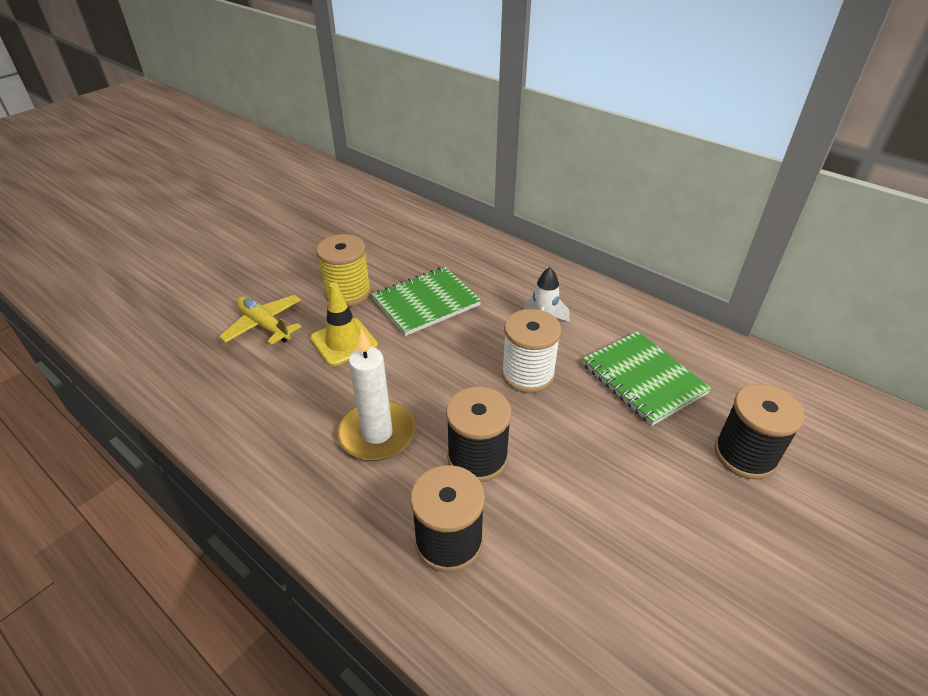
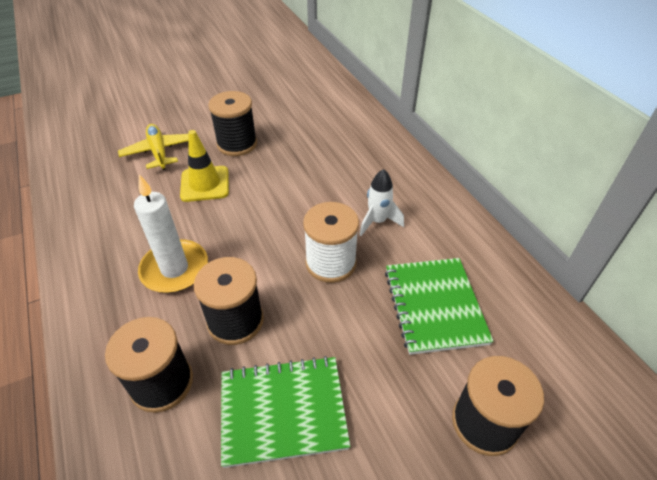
camera: 25 degrees right, 5 degrees up
(348, 293) = (237, 144): yellow spool -> black spool
(426, 302) = (291, 170): green notebook -> green notebook (283, 411)

